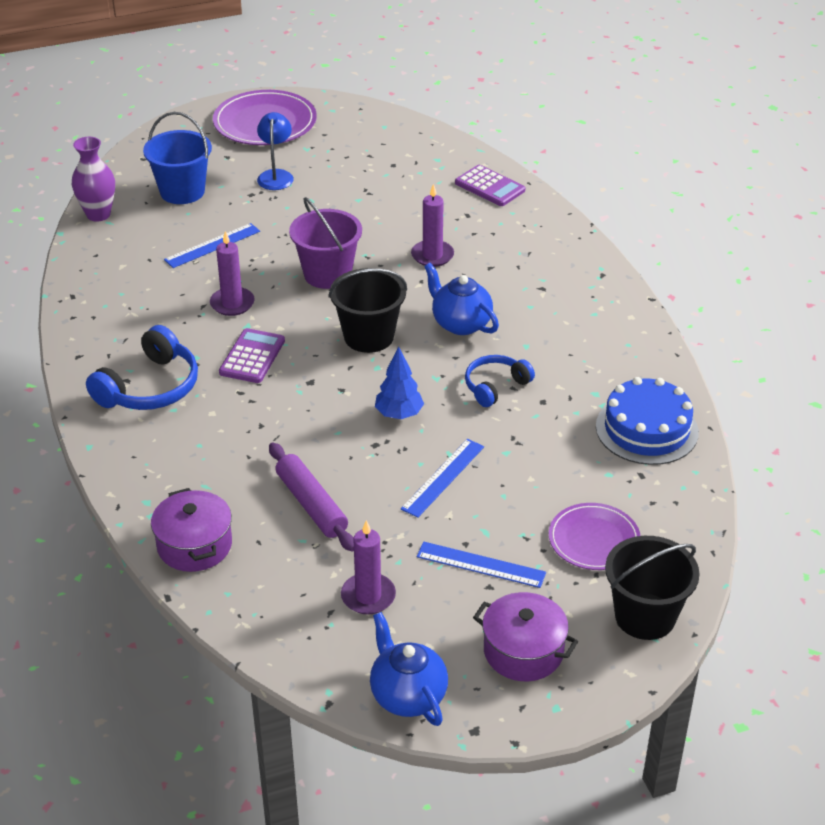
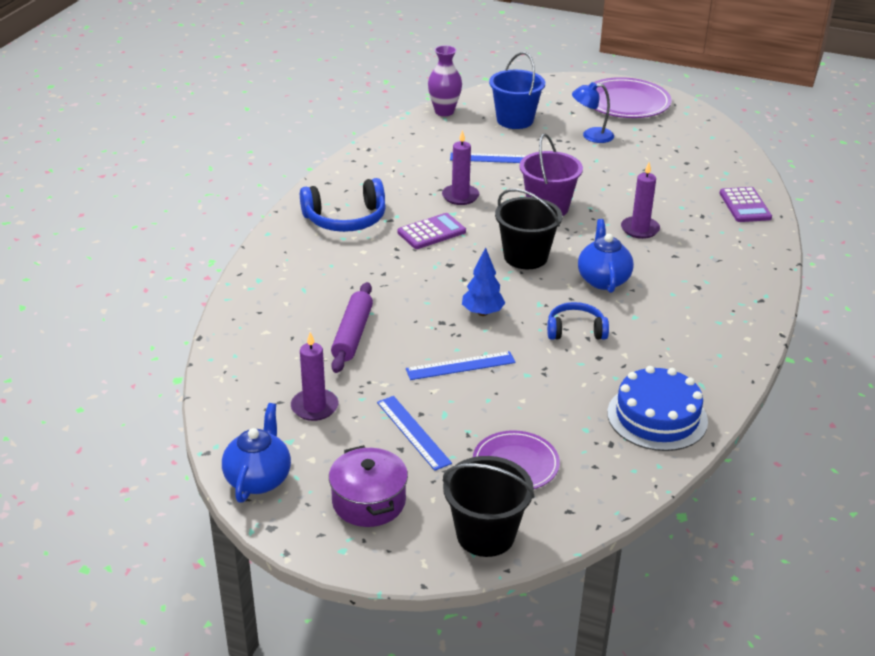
camera: 40 degrees right, 5 degrees down
(194, 545) = (252, 318): purple pot -> none
(276, 175) = (591, 136): blue lamp -> blue lamp turned 135 degrees counterclockwise

